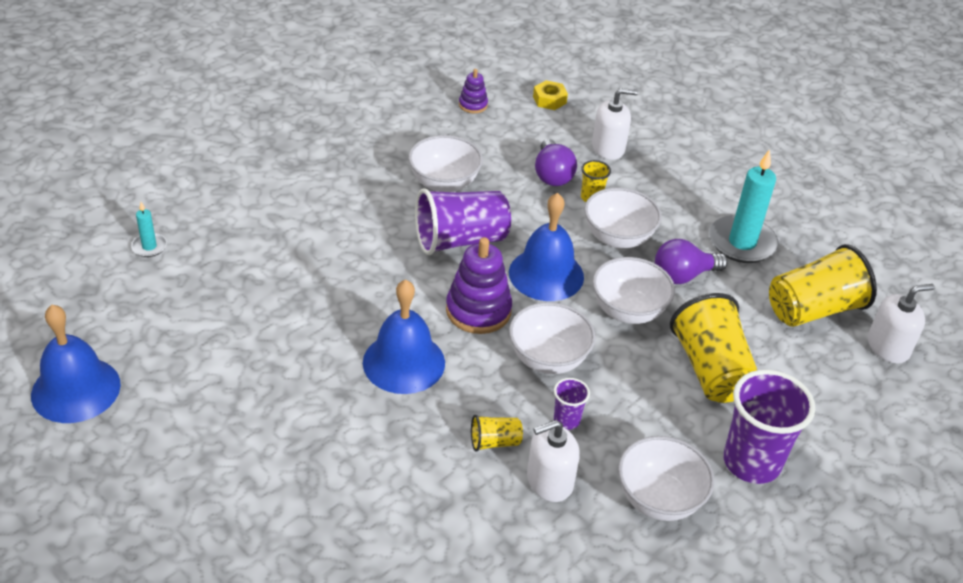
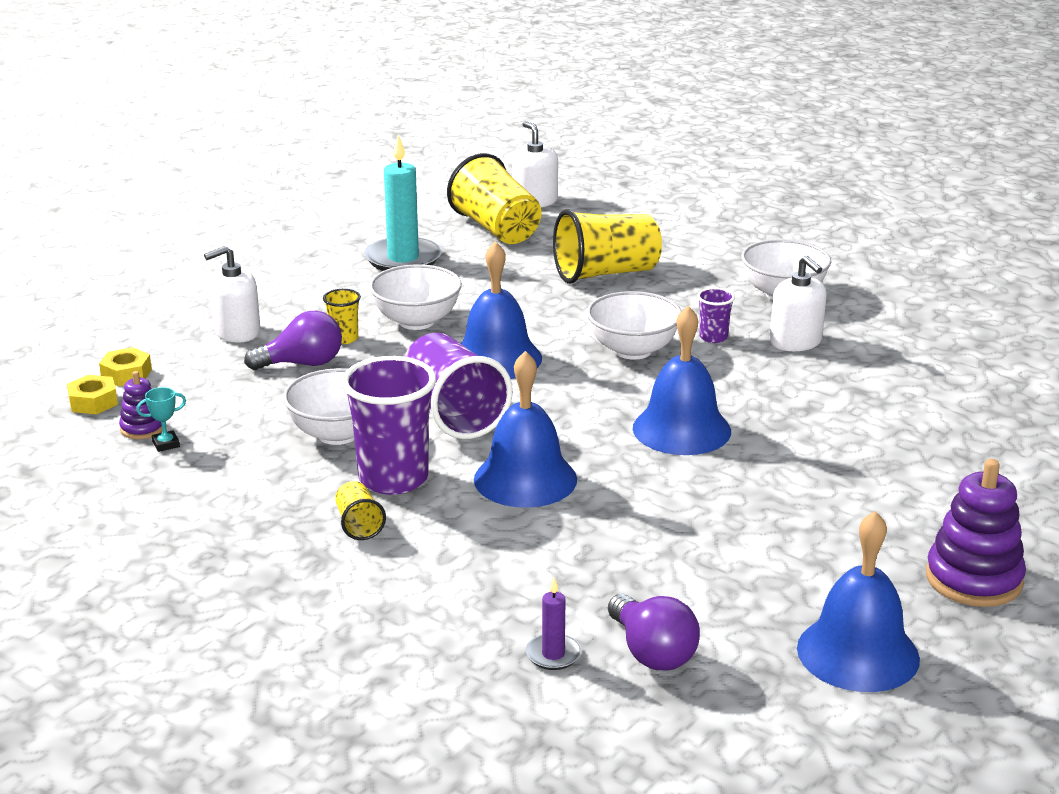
camera: 95 degrees left, 15 degrees down
(149, 247) = (553, 654): turquoise candle -> purple candle
(356, 264) = (525, 479): none -> blue bell
(450, 113) = (166, 444): none -> turquoise trophy
(478, 310) = (575, 393): purple stacking toy -> purple stacking toy (973, 579)
(494, 442) = (765, 371): yellow cup -> yellow cup (359, 525)
(513, 87) = (93, 402): none -> yellow nut
(608, 148) = (237, 332): white soap dispenser -> white soap dispenser turned 105 degrees counterclockwise
(628, 311) = (538, 313): white bowl -> none
(683, 275) = (469, 287): purple light bulb -> purple light bulb (652, 653)
(751, 462) = (713, 257): purple cup -> purple cup (393, 478)

